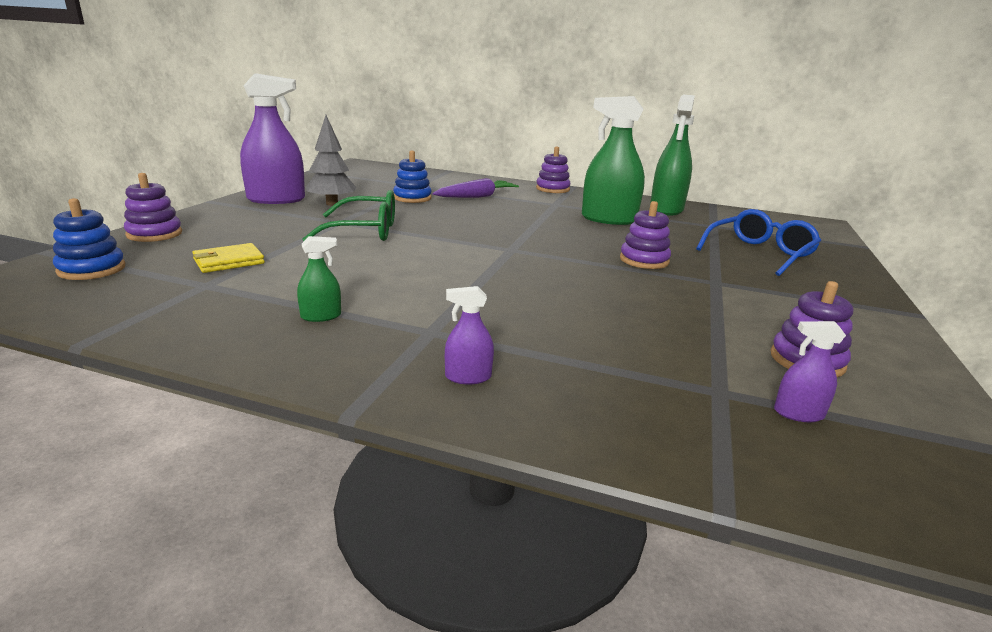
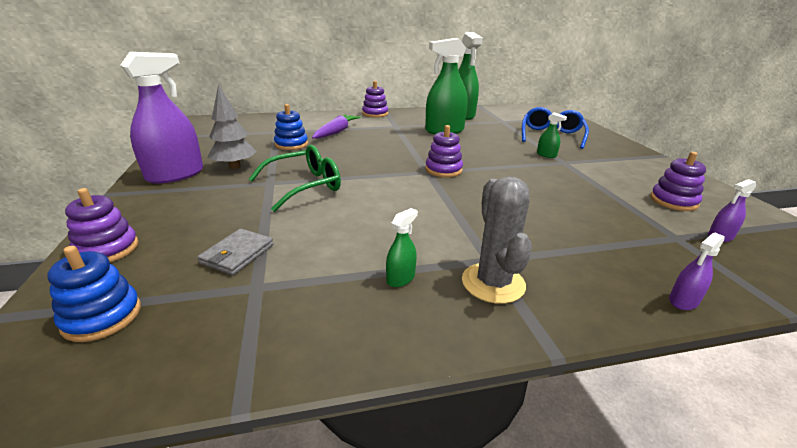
camera: 30 degrees left, 5 degrees up
(229, 261) = (237, 254): yellow wallet -> grey wallet
(397, 348) = (493, 283): none -> grey cactus
(468, 377) = (566, 286): purple spray bottle -> purple spray bottle (683, 301)
(644, 260) = (510, 157): purple stacking toy -> purple stacking toy (443, 170)
(704, 270) = (546, 155): none -> green spray bottle

